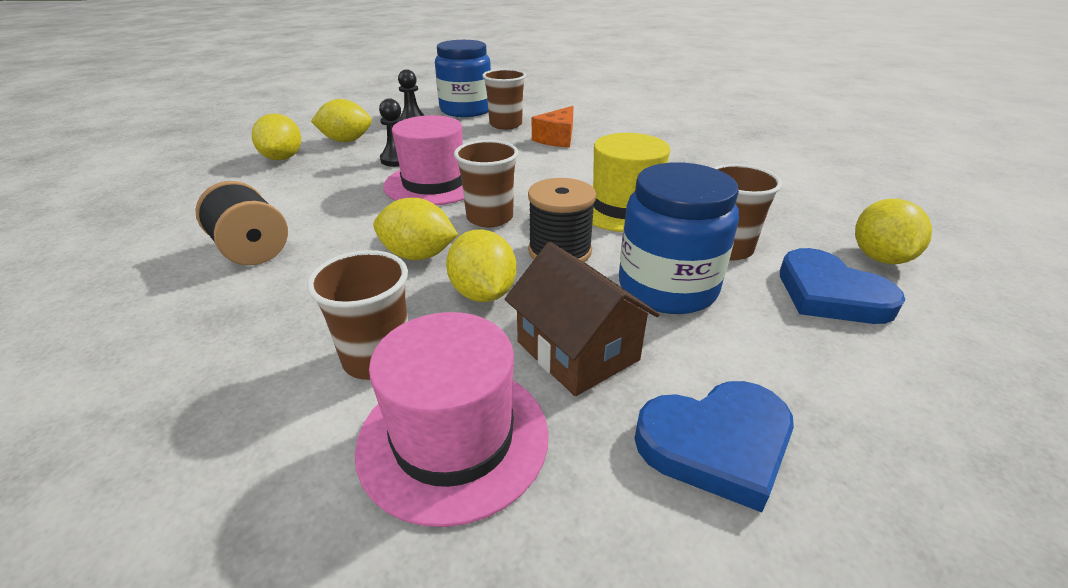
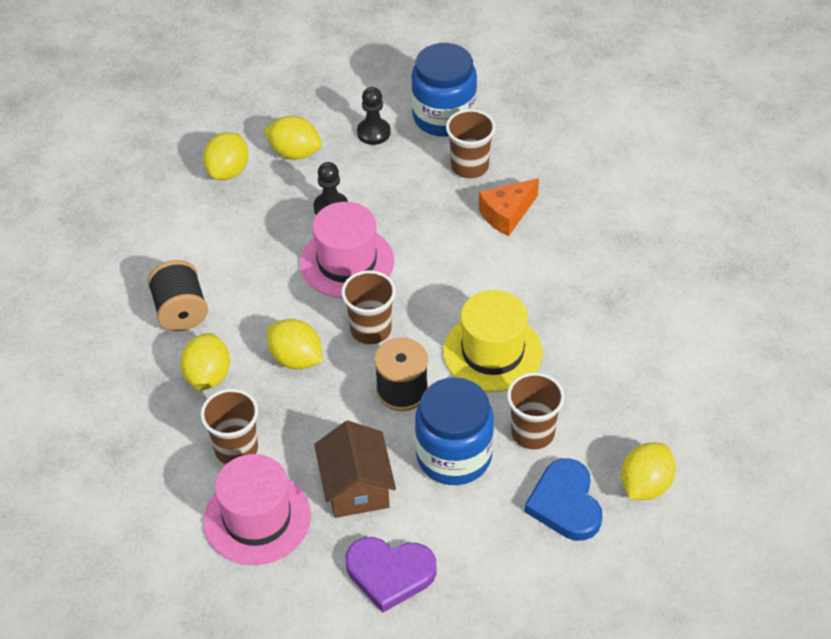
camera: 25 degrees right, 15 degrees up
(483, 293) = (323, 416): yellow lemon -> yellow lemon (207, 376)
(716, 444) = (390, 573): blue heart -> purple heart

